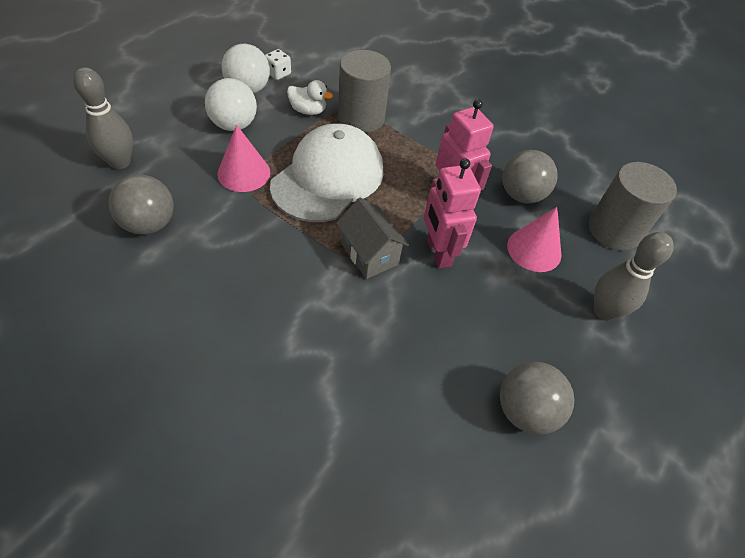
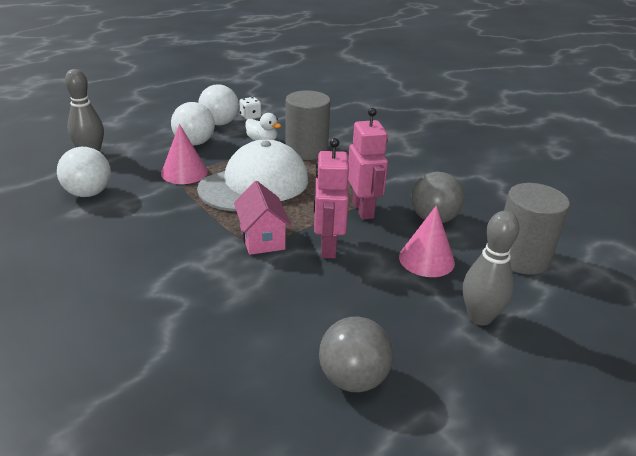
camera: 20 degrees right, 20 degrees down
(149, 224) = (88, 193): grey ball -> white ball
(369, 254) = (262, 238): grey house -> pink house

